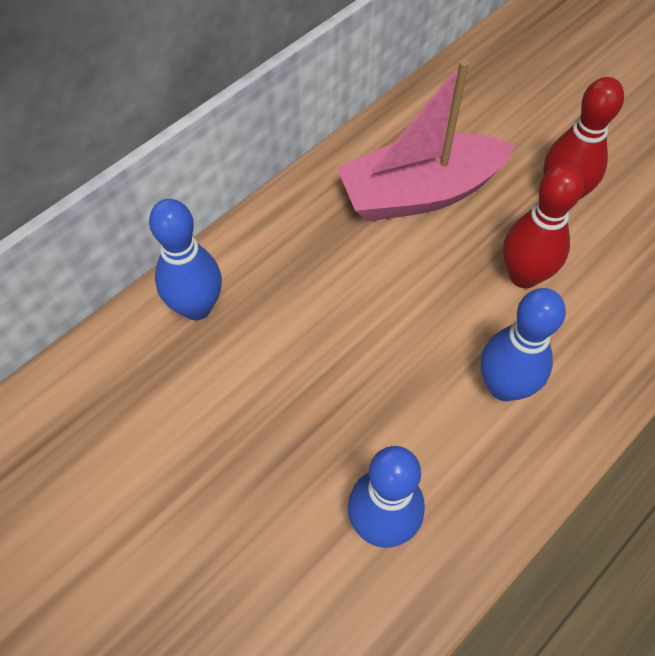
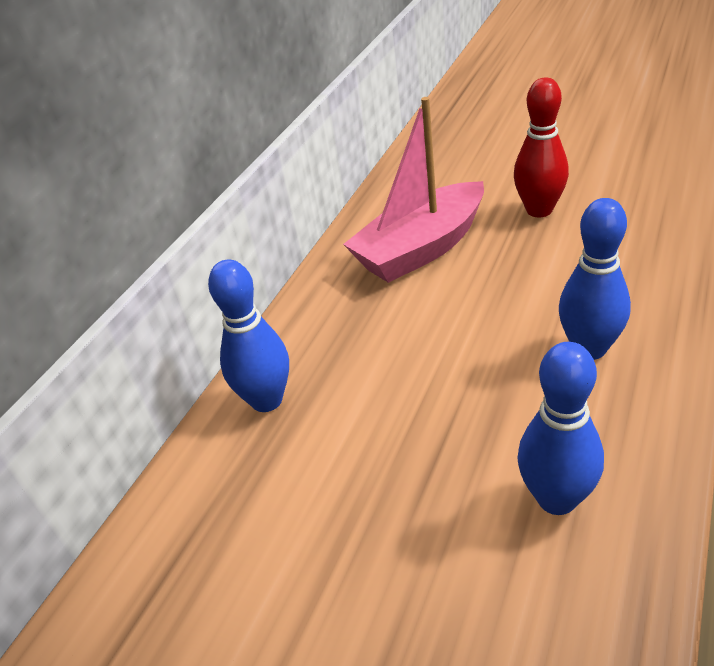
camera: 15 degrees left, 20 degrees down
(523, 276) = (548, 269): red bowling pin -> none

